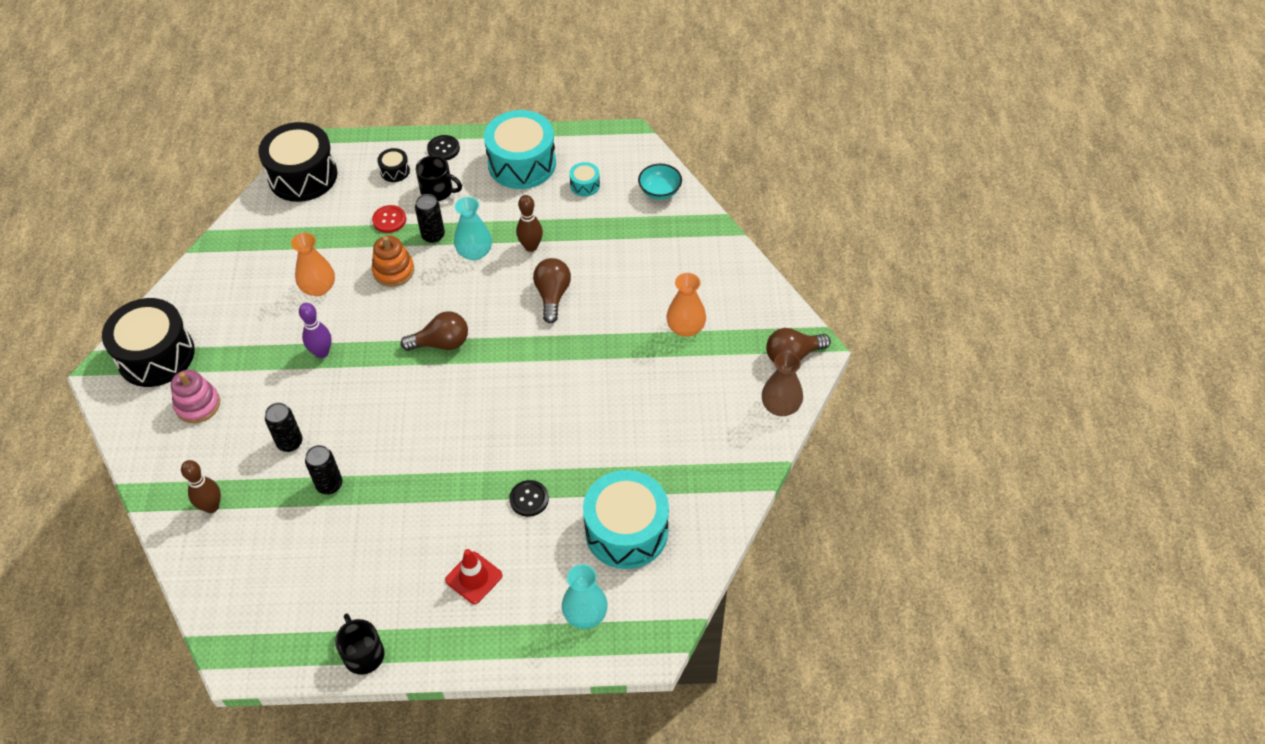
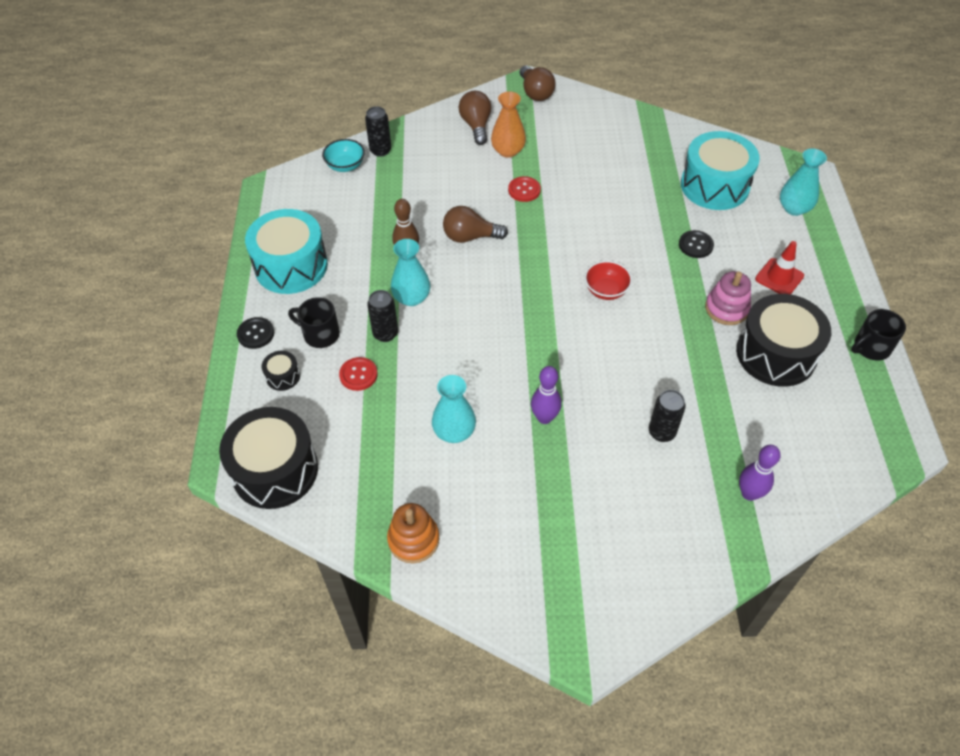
camera: 90 degrees left, 0 degrees up
(156, 355) = (555, 591): black drum -> black drum (776, 354)
(198, 405) = (623, 530): pink stacking toy -> pink stacking toy (726, 308)
(211, 506) = (749, 493): brown bowling pin -> purple bowling pin
(318, 288) = (454, 431): orange vase -> turquoise vase
(329, 485) = (705, 392): black can -> black can (380, 150)
(393, 271) = (433, 364): orange stacking toy -> orange stacking toy (413, 539)
(438, 191) = (320, 334): black mug -> black mug turned 90 degrees counterclockwise
(441, 343) = (529, 317): brown light bulb -> brown light bulb (476, 126)
(469, 409) = (606, 290): none -> red bowl
(585, 185) = (329, 217): turquoise drum -> none
(621, 342) = (524, 190): none -> red button
(780, 406) = (585, 101): brown vase -> none

